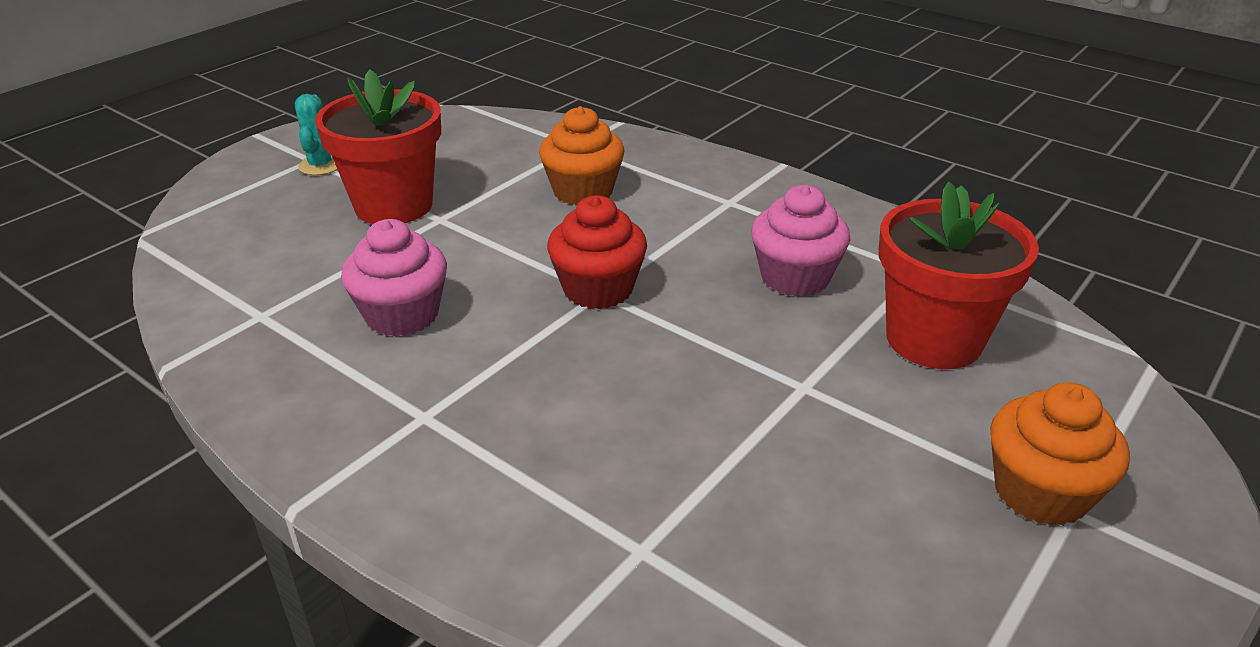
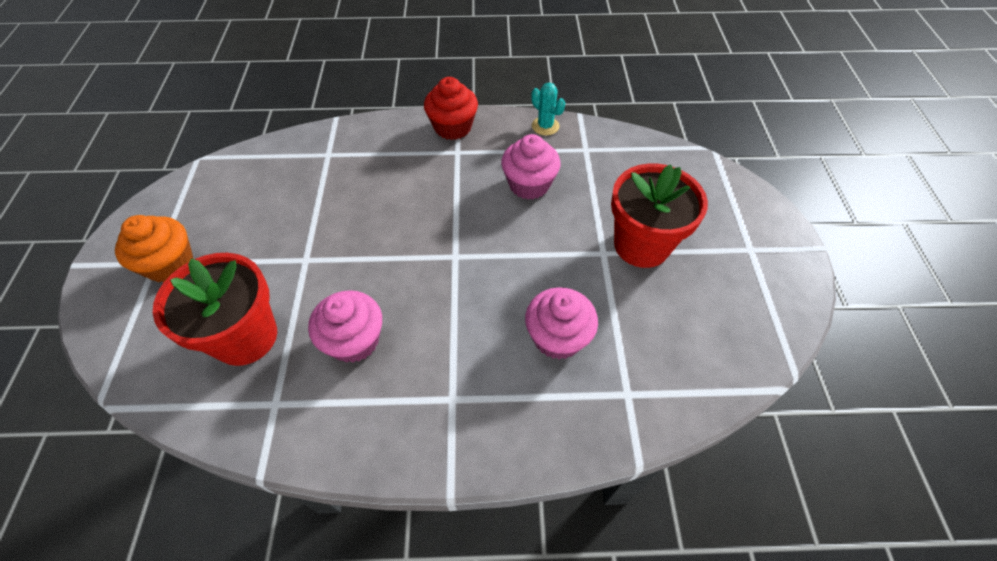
camera: 140 degrees right, 20 degrees up
(320, 165) = (734, 247): turquoise cactus -> turquoise cactus (545, 126)
(583, 191) = (557, 337): orange cupcake -> pink cupcake
(598, 289) = (458, 257): red cupcake -> red cupcake (453, 127)

